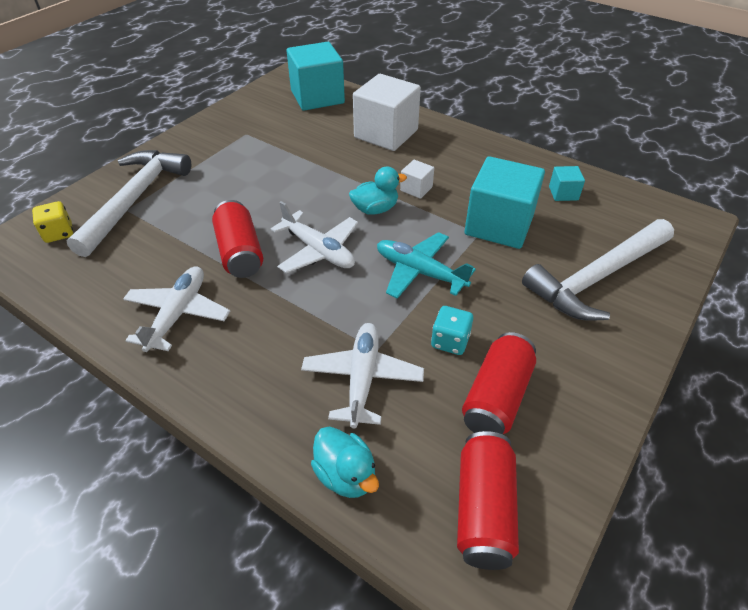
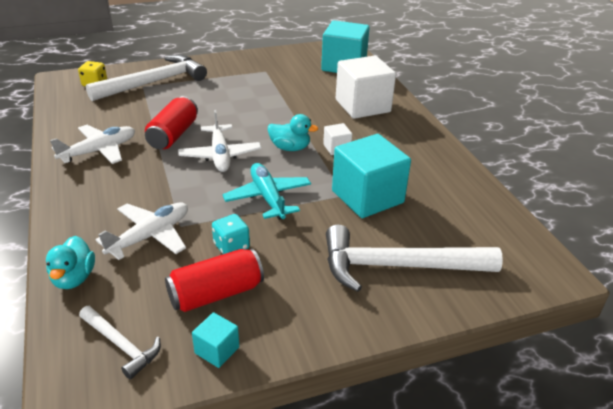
camera: 35 degrees right, 10 degrees down
(483, 509) = (121, 345): red can -> white hammer
(563, 193) = (453, 200): turquoise cube -> turquoise cube (217, 350)

